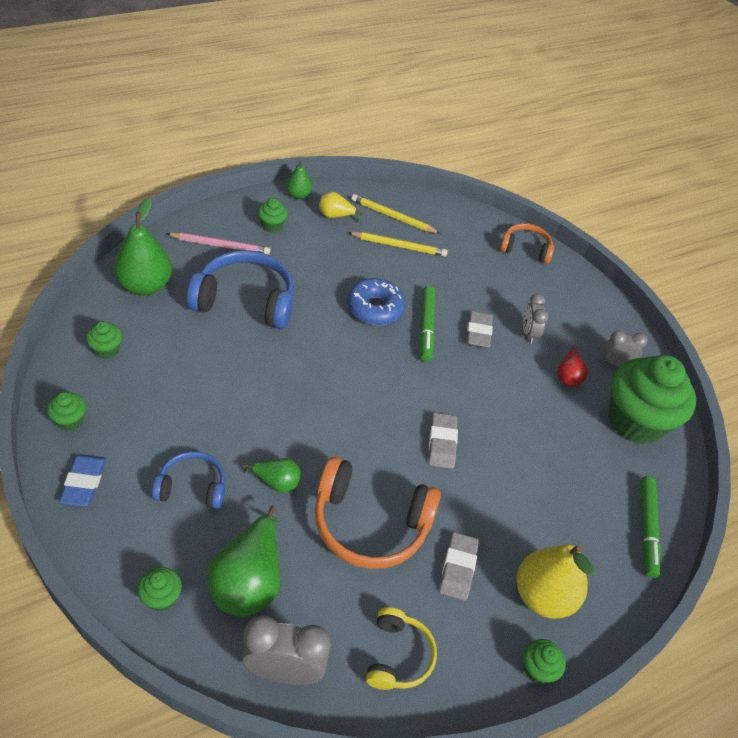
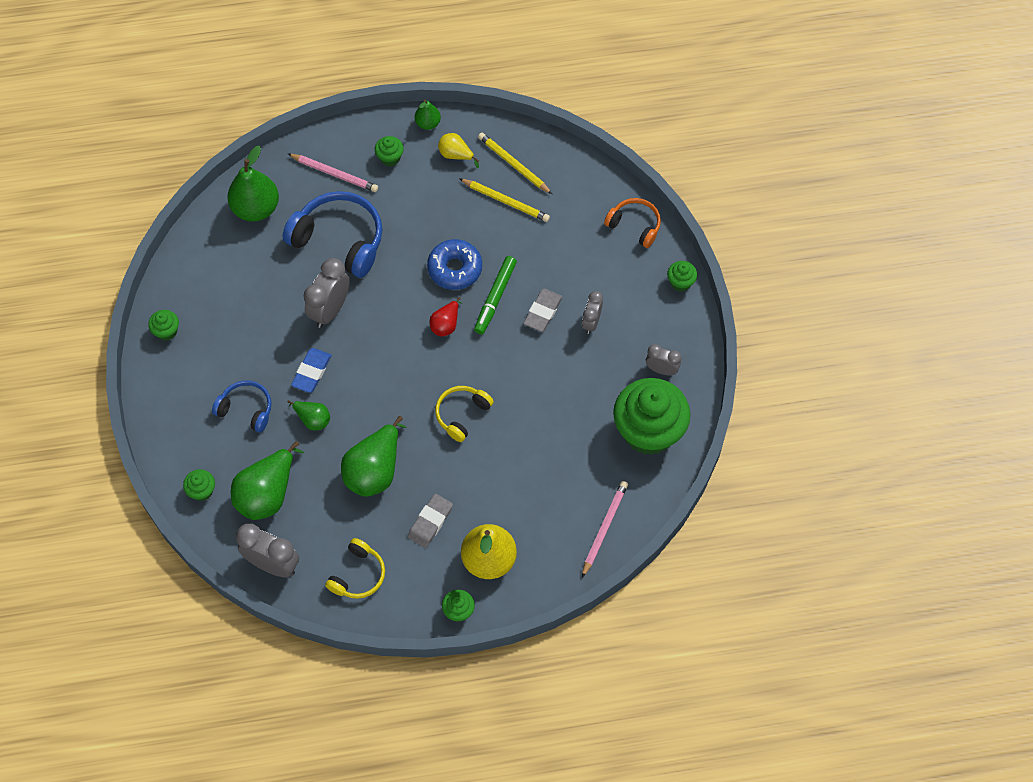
camera: 25 degrees right, 15 degrees up
(84, 482) = (166, 387): blue eraser -> blue eraser (311, 372)
(106, 350) = (209, 270): green cupcake -> green cupcake (680, 282)
(258, 366) = (330, 310): none -> grey clock
(370, 523) = (375, 470): orange headphones -> green pear
(442, 443) = (462, 414): grey eraser -> yellow headphones
(568, 376) = (607, 374): red pear -> red pear (446, 324)
(647, 529) = (604, 528): green marker -> pink pencil

